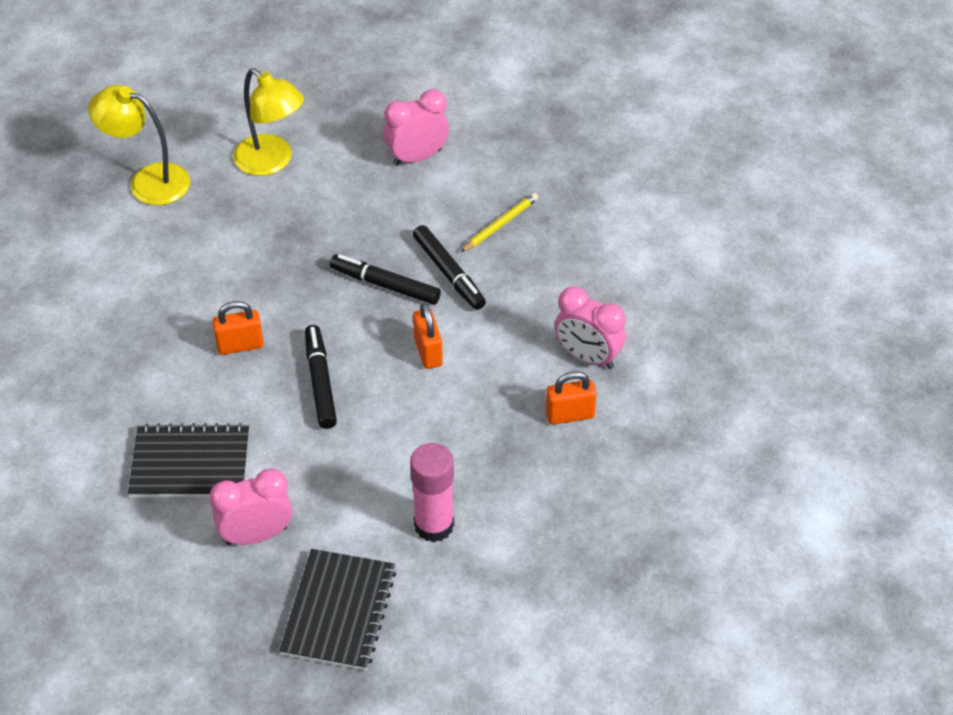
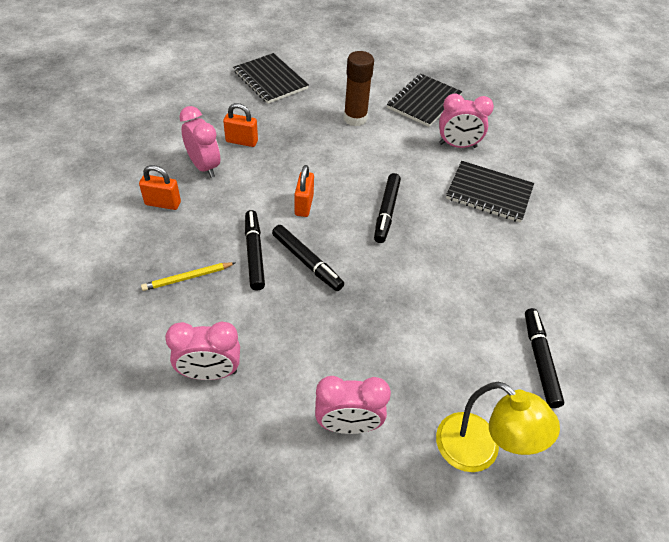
camera: 160 degrees left, 0 degrees up
(98, 273) = (540, 360): none -> black marker
(240, 345) = (434, 256): orange padlock -> orange padlock (163, 203)
(271, 162) = (348, 425): yellow lamp -> pink clock
(434, 525) = (355, 118): pink glue stick -> brown glue stick
(612, 553) = (270, 80): none -> black notebook

